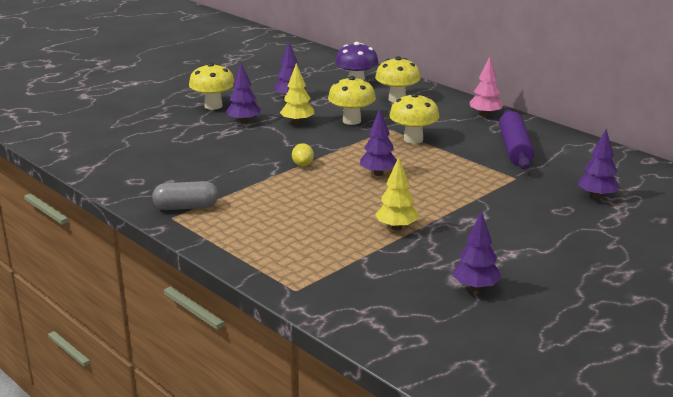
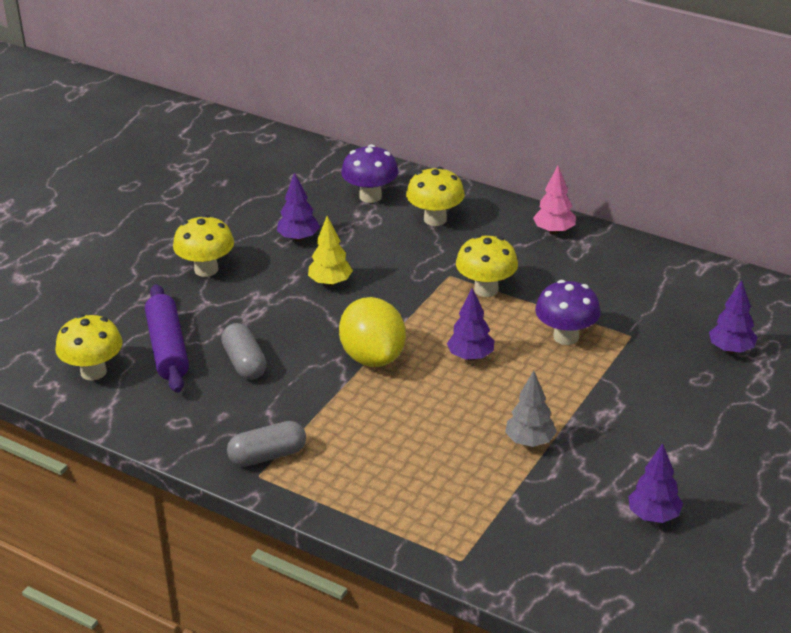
camera: 15 degrees left, 10 degrees up
(206, 156) = (244, 363): none -> grey capsule
(244, 122) = (261, 293): purple tree -> none
(303, 164) = (373, 357): yellow lemon -> yellow lemon, size x2.34
(351, 121) = (396, 268): yellow mushroom -> yellow mushroom (93, 372)
(396, 227) = (530, 441): yellow tree -> grey tree
(461, 172) = (566, 337): none -> purple mushroom
(514, 148) = (611, 285): purple rolling pin -> purple rolling pin (167, 348)

